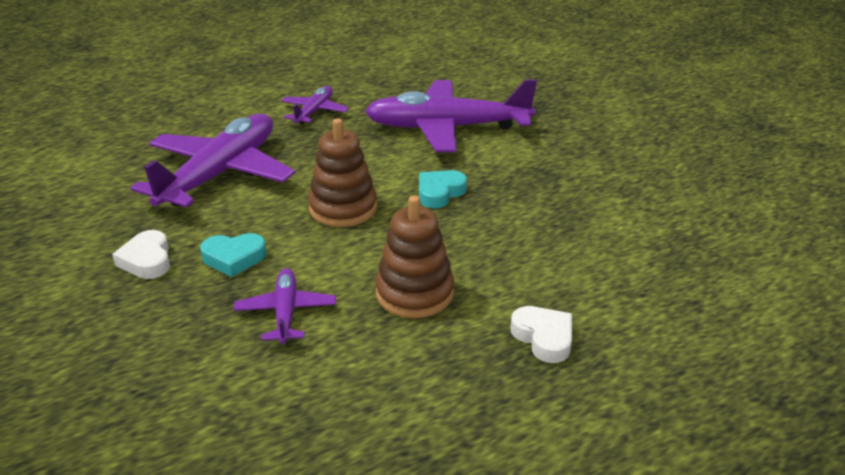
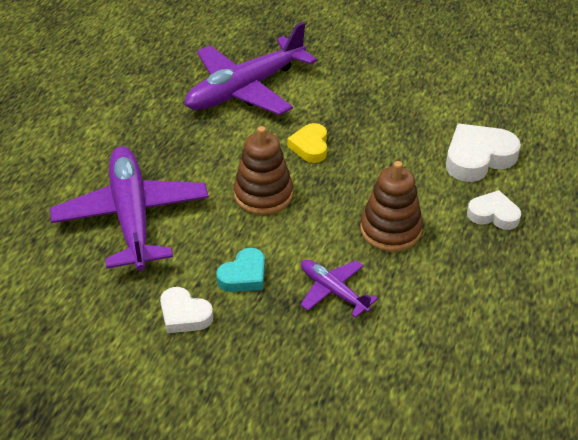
camera: 40 degrees left, 10 degrees up
(314, 112) = (125, 123): purple plane -> none
(439, 193) = (310, 146): turquoise heart -> yellow heart
(601, 280) = (478, 158): none -> white heart

